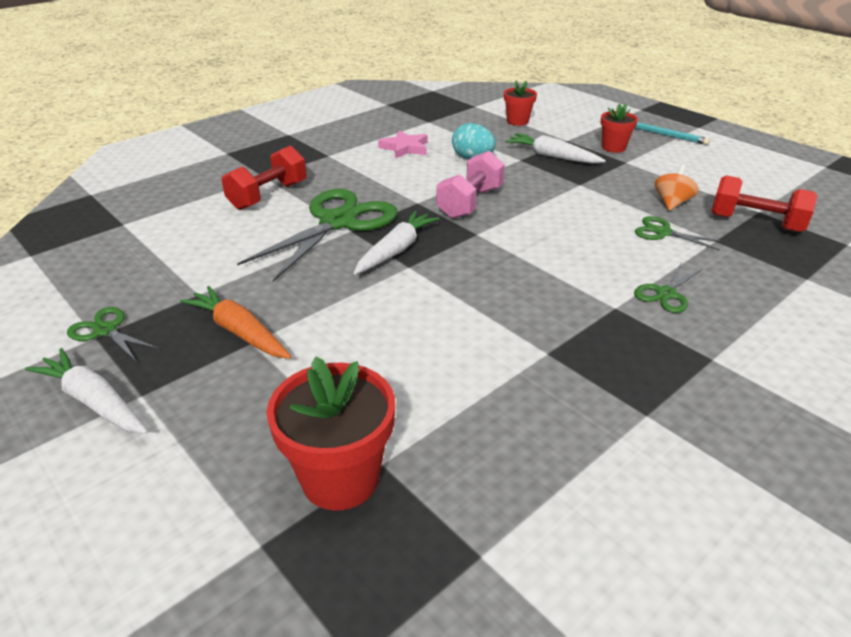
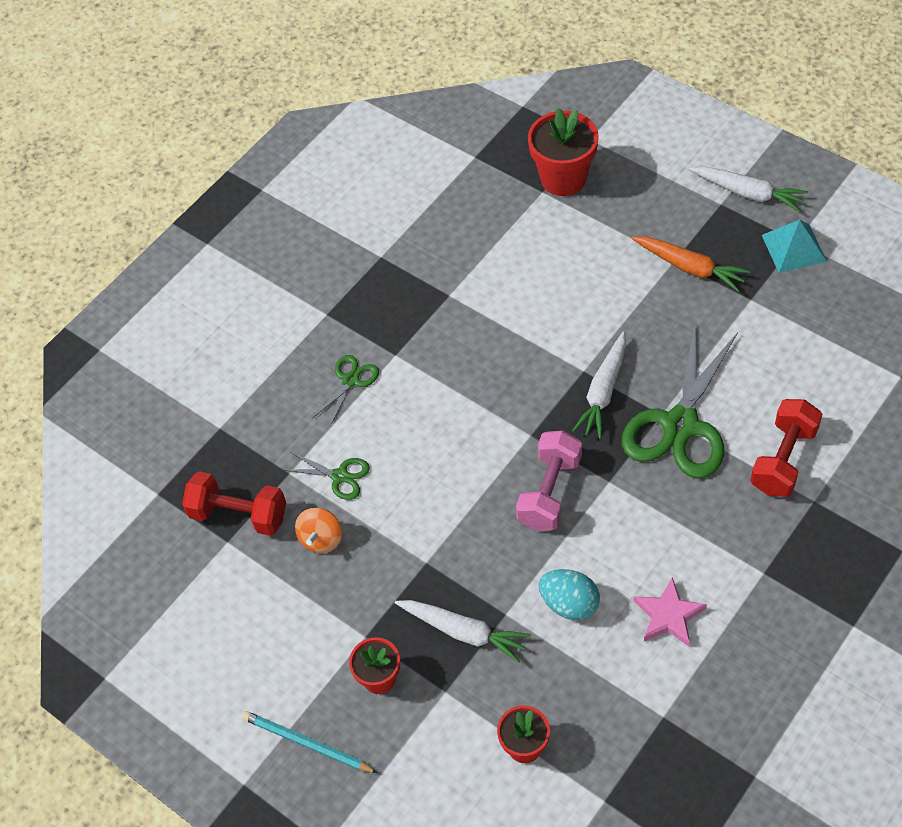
camera: 175 degrees right, 20 degrees up
(105, 330) = (793, 248): green scissors -> turquoise pyramid

